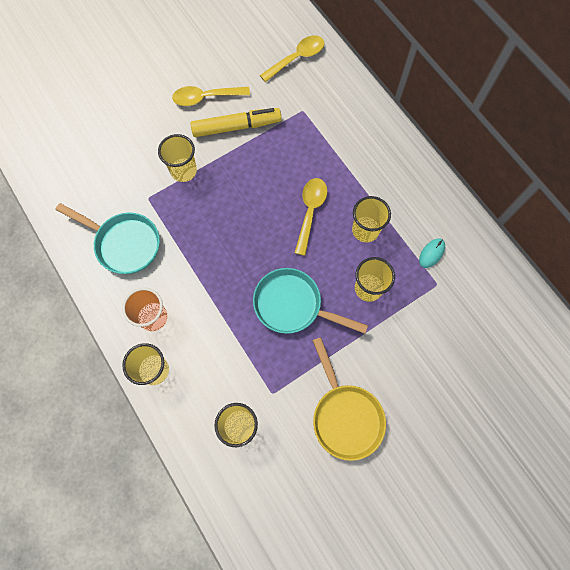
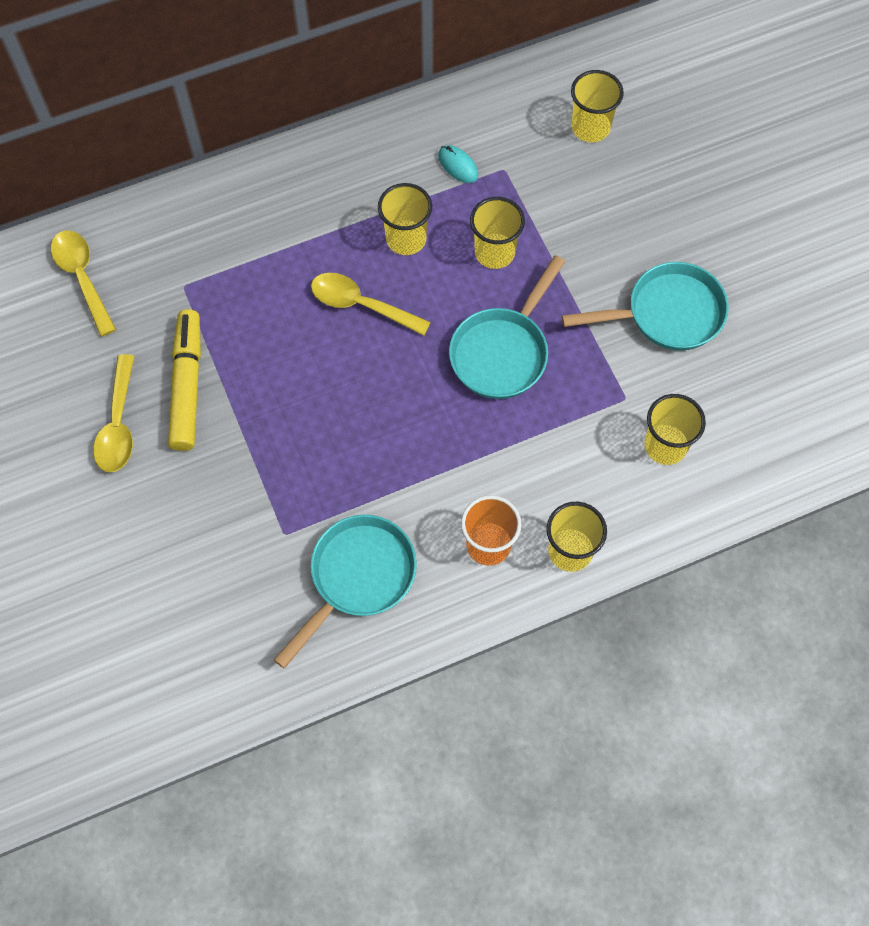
camera: 80 degrees left, 5 degrees down
(184, 171) = (248, 474): yellow cup -> yellow cup (590, 128)
(345, 415) = (667, 314): yellow pan -> turquoise pan

